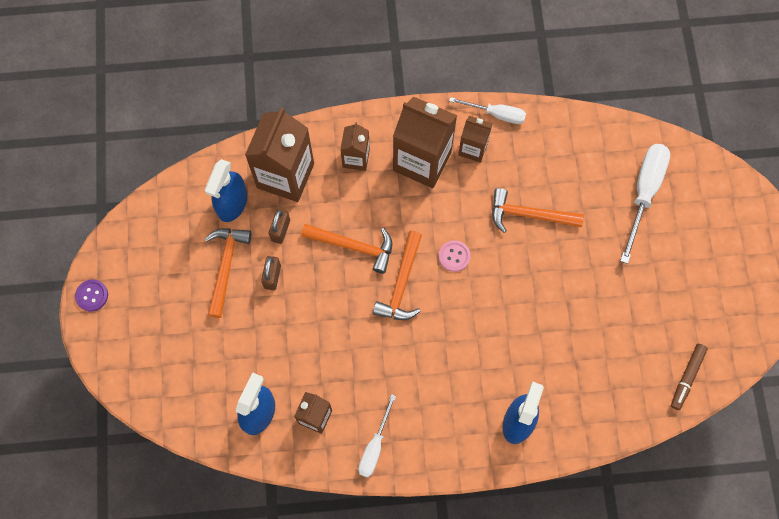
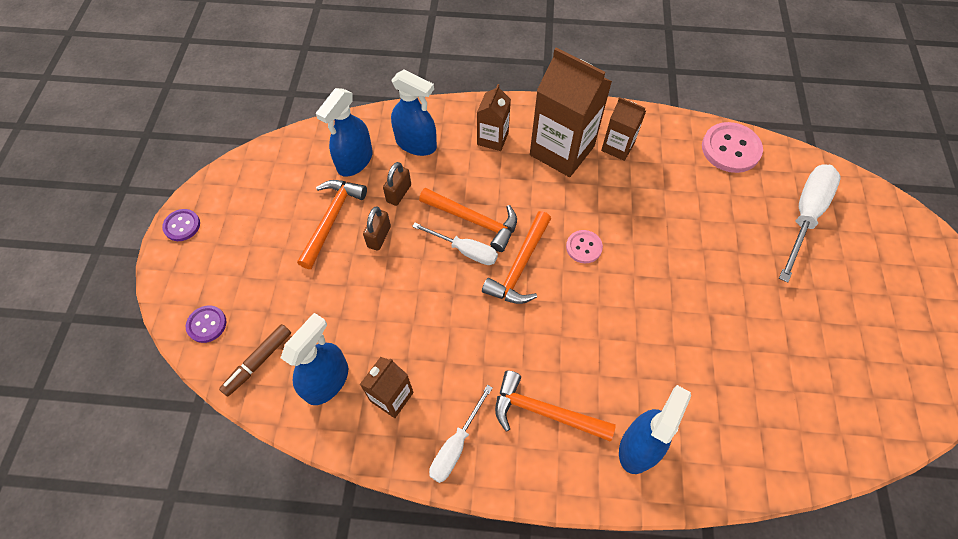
camera: 10 degrees right, 10 degrees down
(144, 383) = (207, 324): none -> purple button
(285, 175) = (416, 144): brown carton -> blue spray bottle
(496, 114) = (646, 120): white screwdriver -> white screwdriver (465, 250)
(529, 215) = (673, 218): orange hammer -> orange hammer (544, 412)
(576, 134) = (730, 149): none -> pink button
(687, 377) = (858, 429): brown marker -> brown marker (258, 362)

